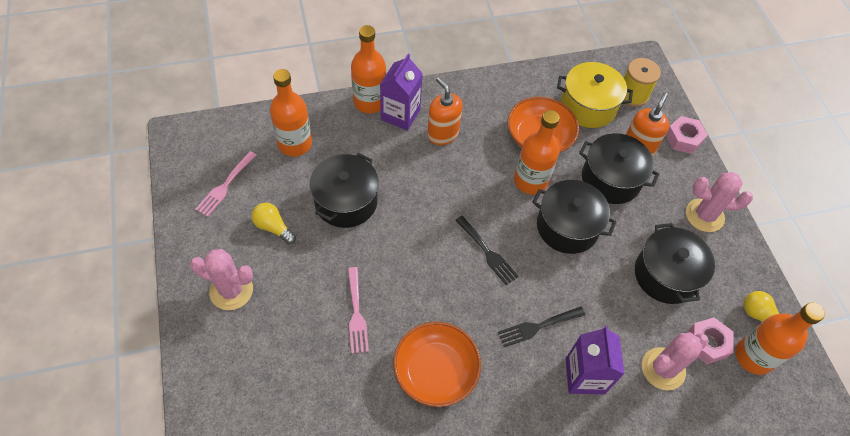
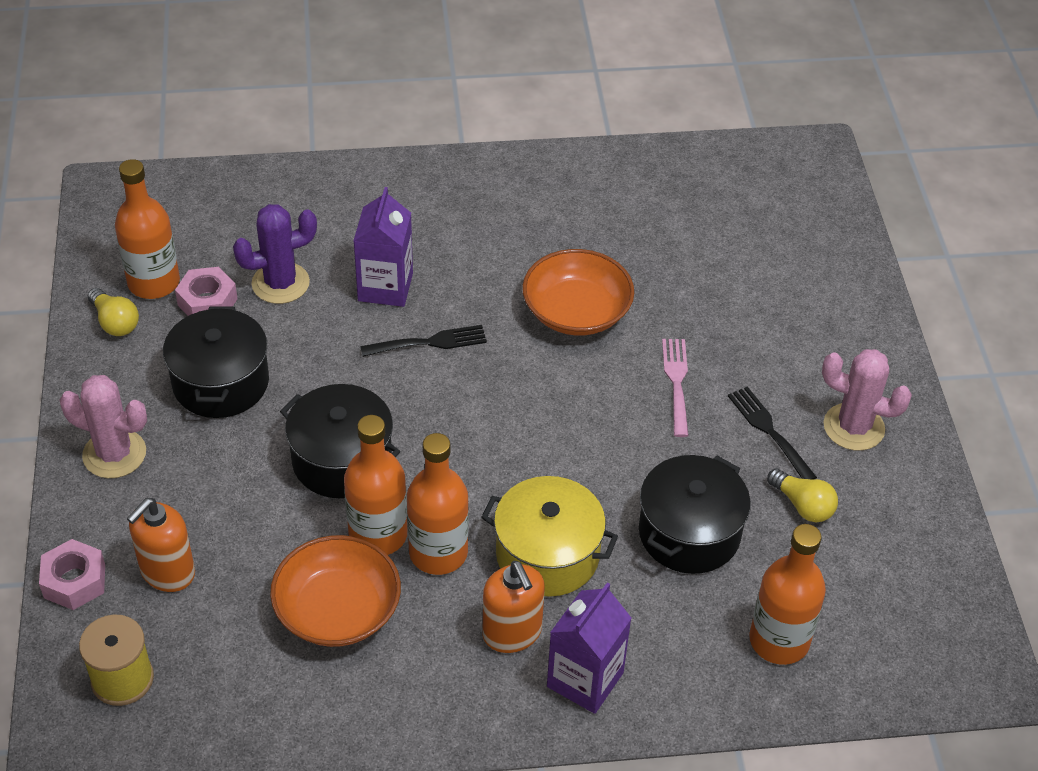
camera: 170 degrees left, 10 degrees down
(225, 186) = (889, 577): pink fork -> none
(369, 102) = (642, 712): orange bottle -> orange bottle (438, 552)
(487, 252) = (476, 437): black fork -> black fork (769, 431)
(588, 106) = (222, 662): yellow pot -> yellow pot (547, 555)
(611, 179) = (240, 524): black pot -> none
(663, 369) = (280, 283): pink cactus -> purple cactus

